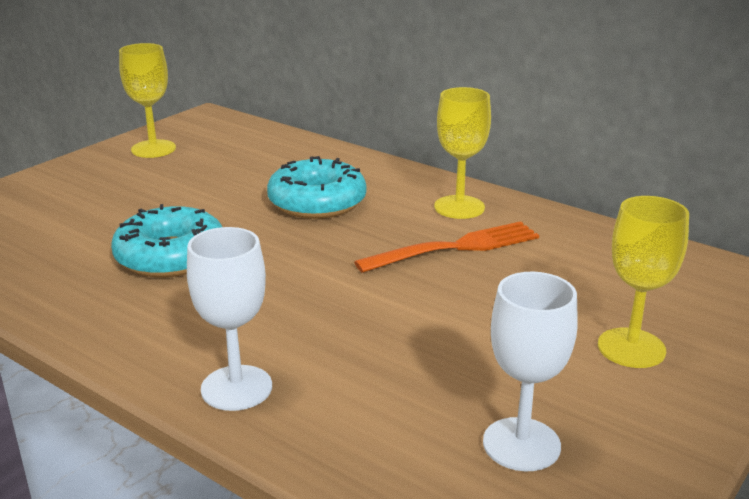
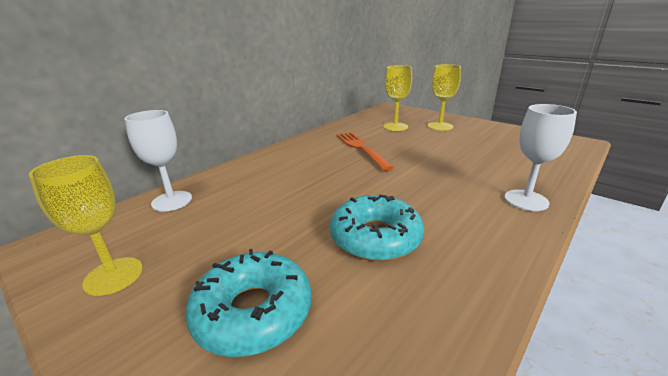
camera: 85 degrees left, 0 degrees up
(317, 202) = (294, 183): turquoise donut -> turquoise donut (253, 312)
(459, 207) = (314, 146): yellow goblet -> yellow goblet (395, 127)
(521, 444) = (515, 144): white goblet -> white goblet (172, 201)

